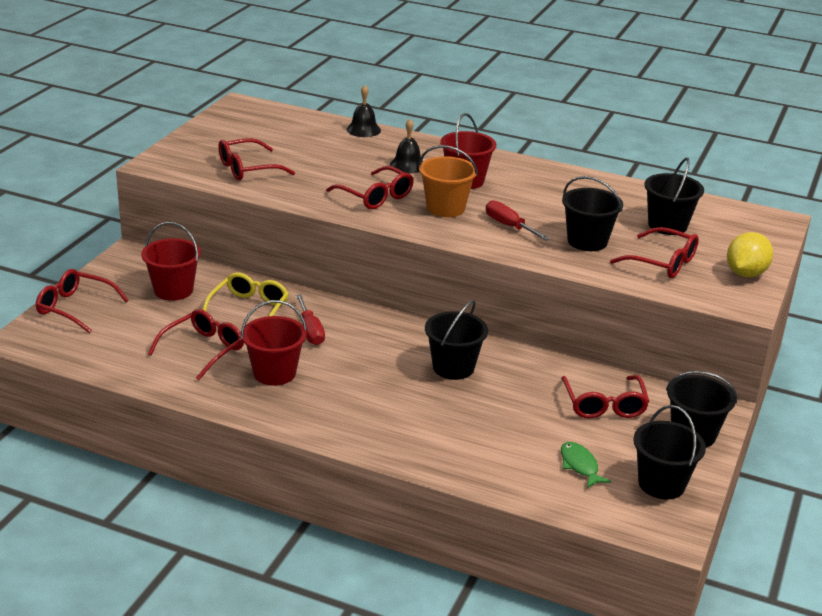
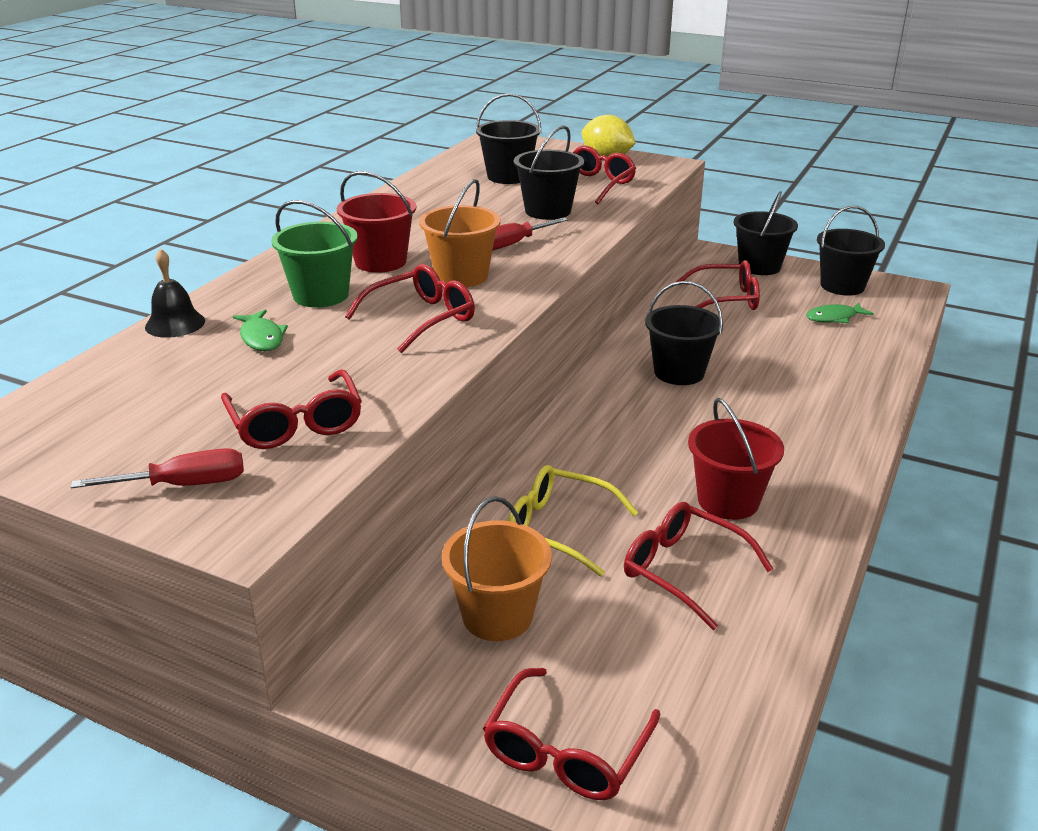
camera: 85 degrees left, 0 degrees up
(173, 290) = (497, 616): red bucket -> orange bucket
(310, 331) = (612, 471): red screwdriver -> red screwdriver (183, 485)
(346, 153) = (261, 338): none -> green fish
(407, 165) = (321, 295): black bell -> green bucket

